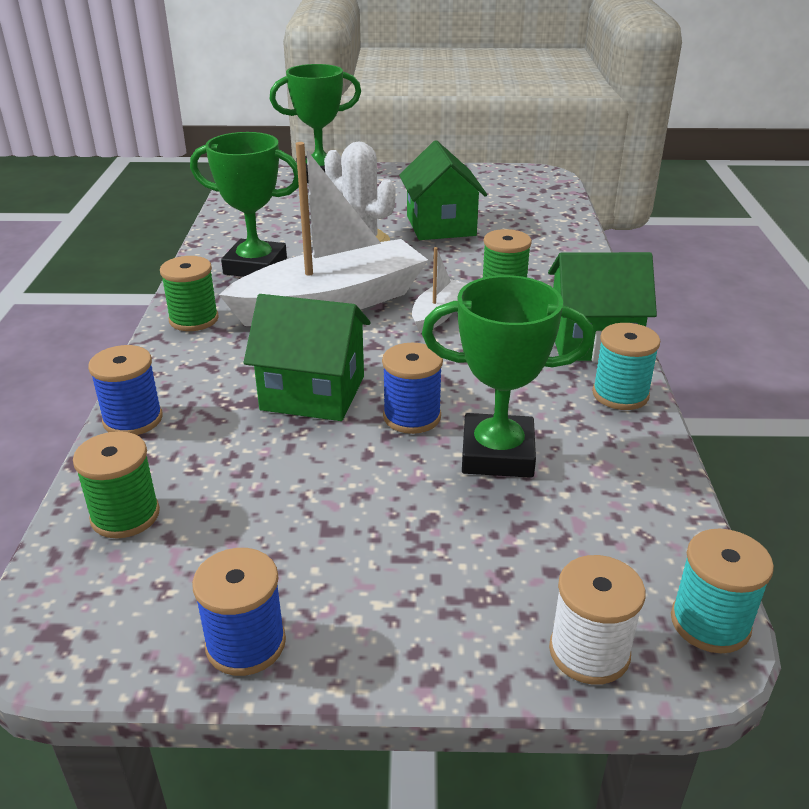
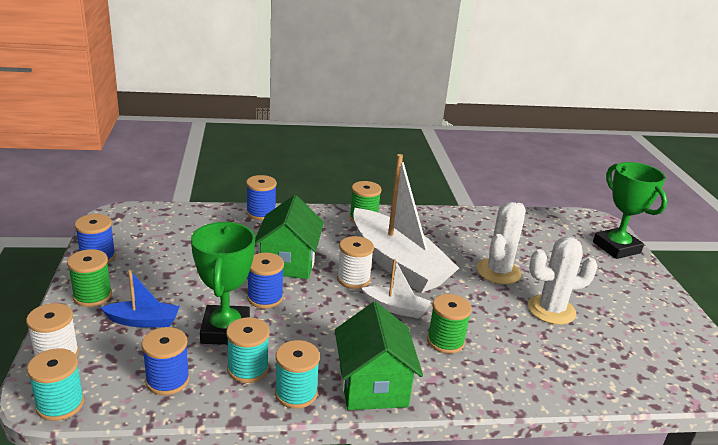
camera: 80 degrees right, 5 degrees down
(125, 515) = (186, 220): green spool -> green spool (92, 296)
(255, 266) = (439, 232): green trophy -> none
(367, 339) = (353, 279): none -> white spool
(441, 226) = (551, 310): green house -> white cactus
(479, 547) = (143, 321): none -> blue boat
(581, 432) = (248, 369): none -> turquoise spool
(623, 506) = (167, 380): none -> blue spool

